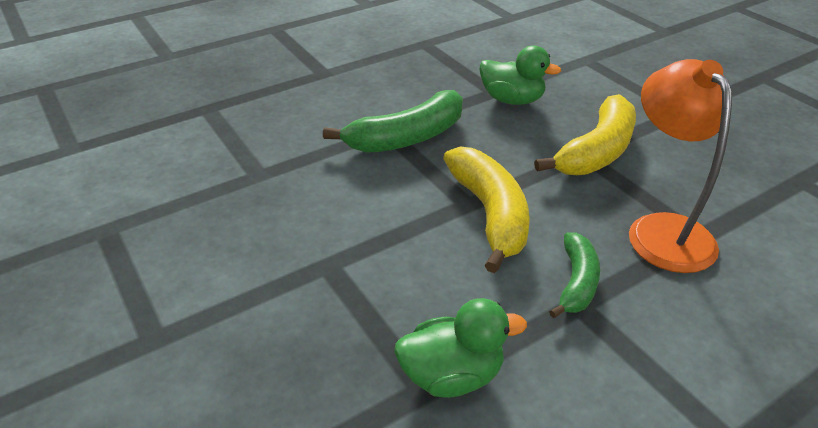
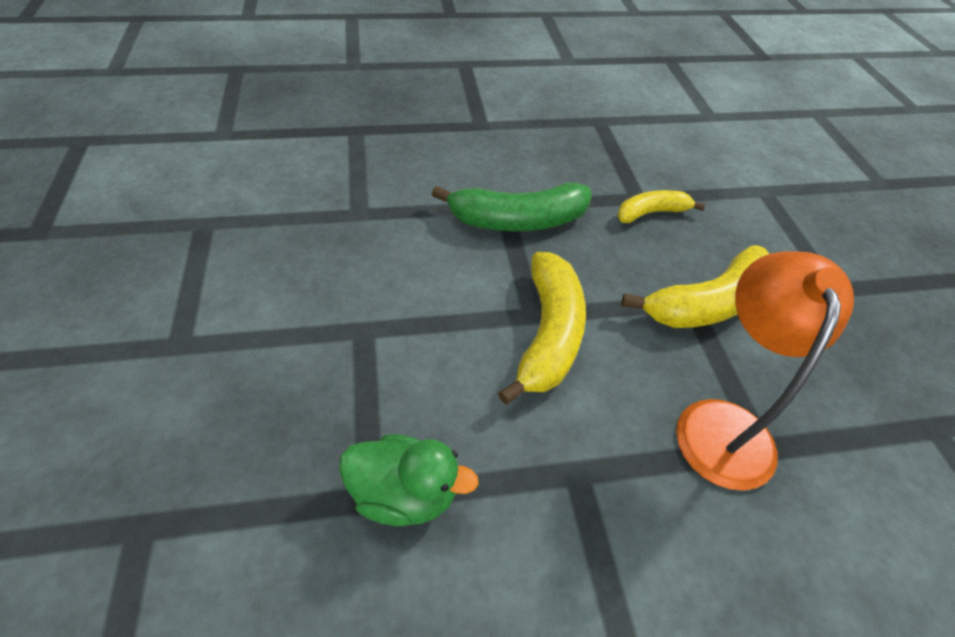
camera: 20 degrees right, 10 degrees up
(512, 100) = (651, 213): green duck -> yellow banana
(576, 282) = (590, 446): green banana -> none

